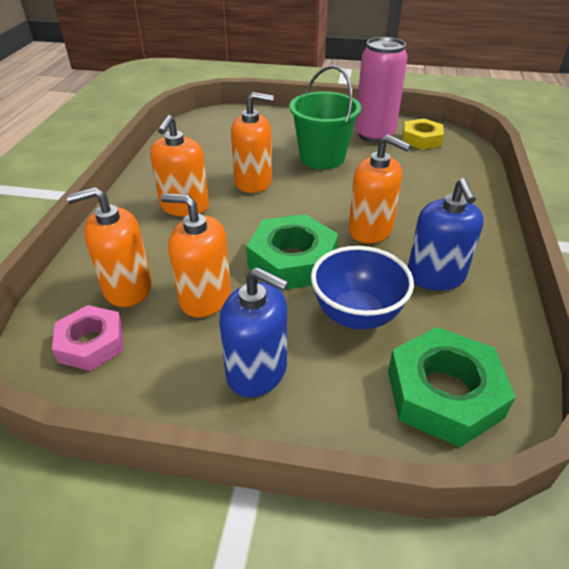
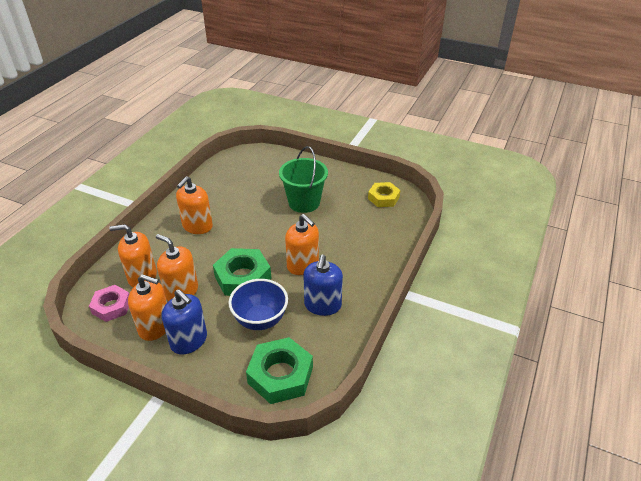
camera: 15 degrees right, 0 degrees up
(253, 182) = (248, 214): orange soap dispenser -> orange soap dispenser (155, 326)
(374, 135) = (352, 188): pink can -> none

